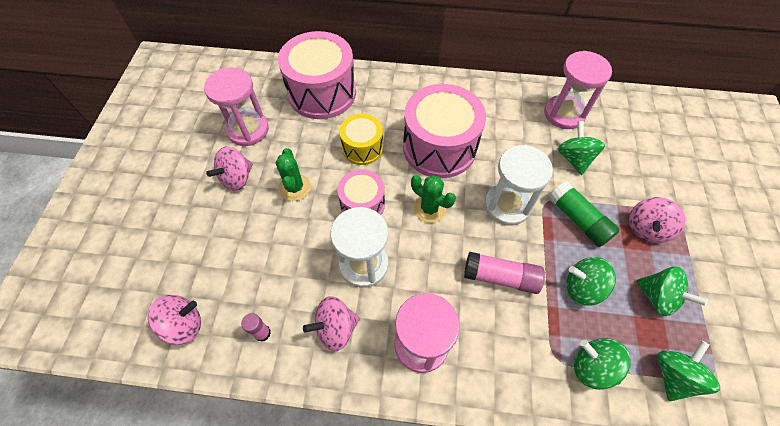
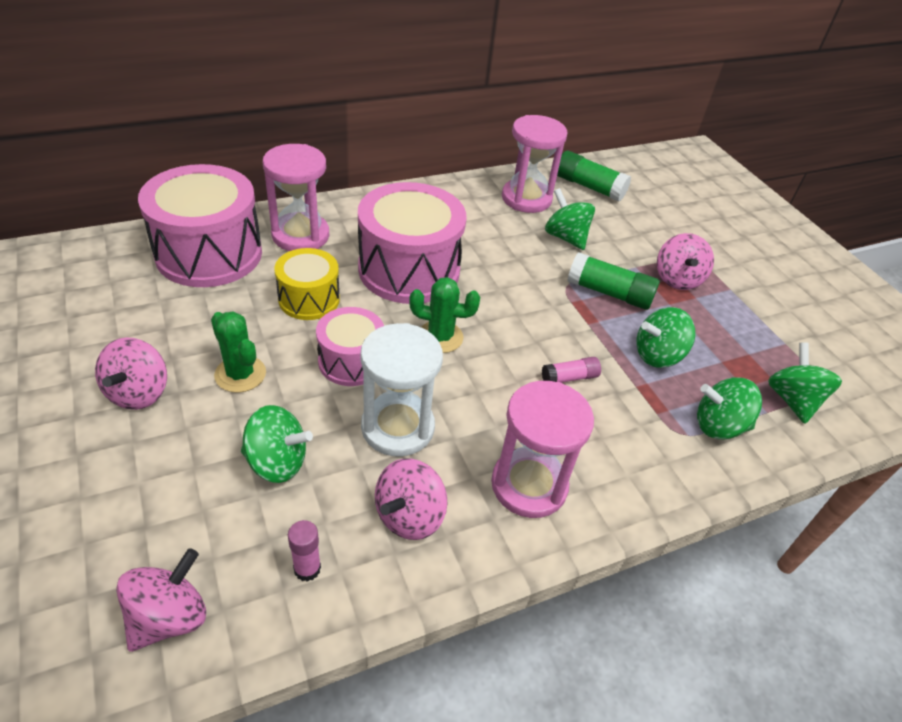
camera: 35 degrees left, 15 degrees down
(248, 130) = (118, 327): pink hourglass -> pink hourglass (300, 235)
(500, 277) = (569, 378): pink glue stick -> pink glue stick, size x0.58
(507, 205) = (527, 304): white hourglass -> none
(624, 118) = (589, 187): none -> green glue stick
(657, 297) = (730, 336): green spinning top -> green spinning top (277, 462)

